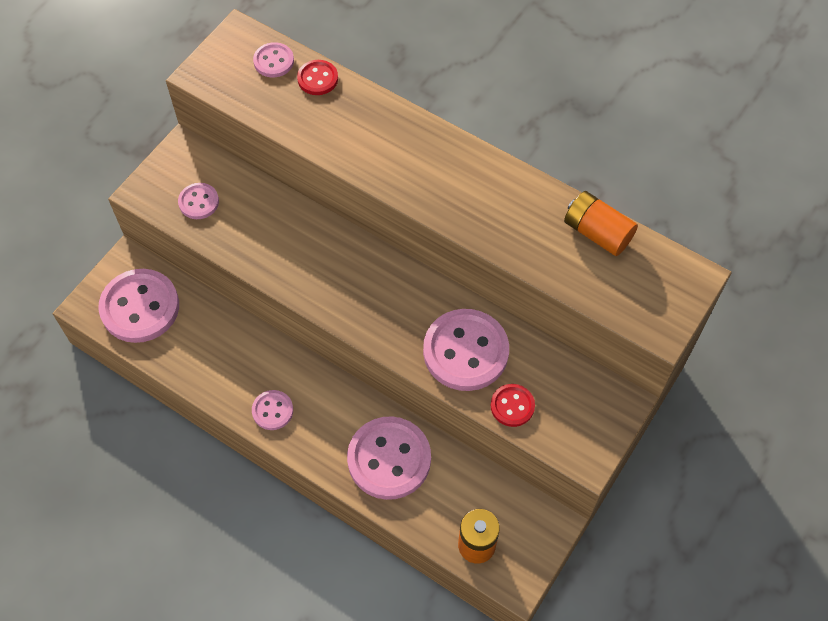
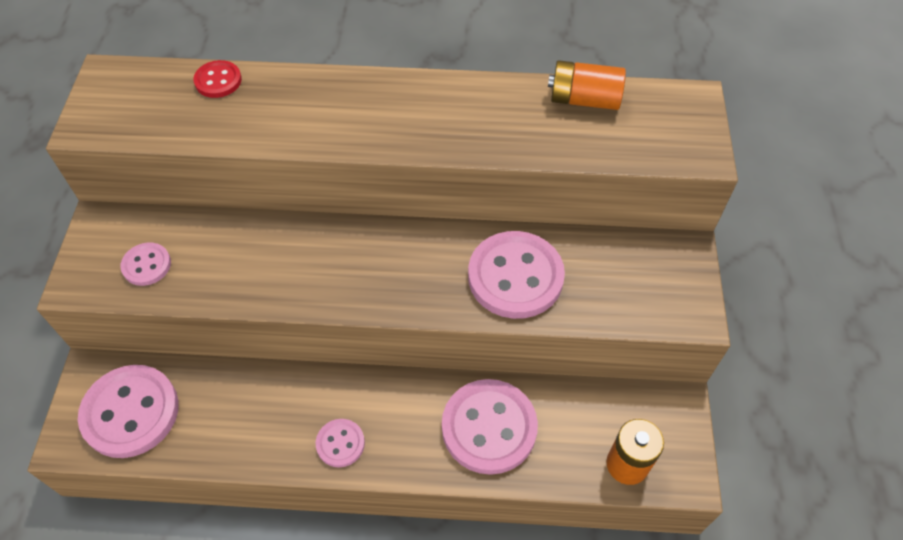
camera: 30 degrees left, 5 degrees down
(273, 61) = (160, 83): pink button -> none
(512, 406) = (594, 304): red button -> none

